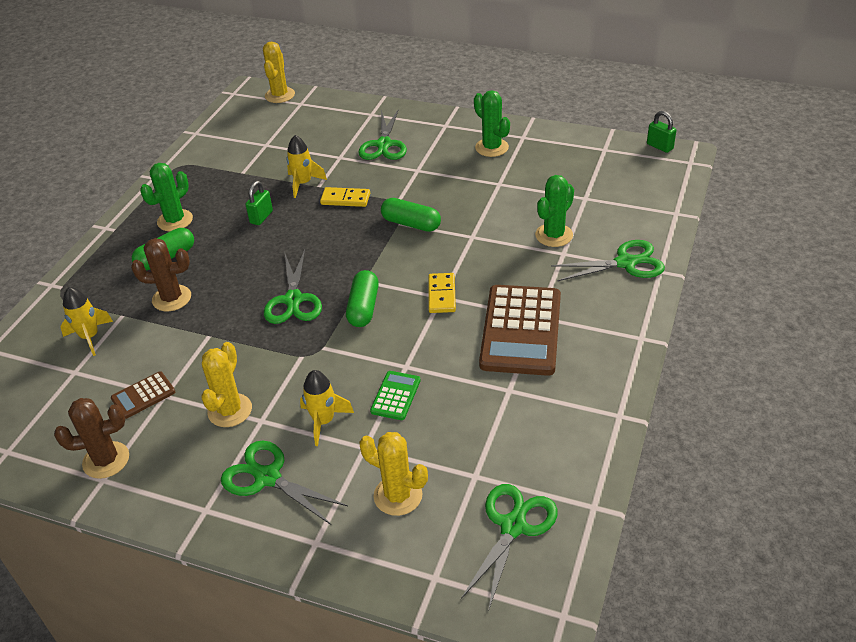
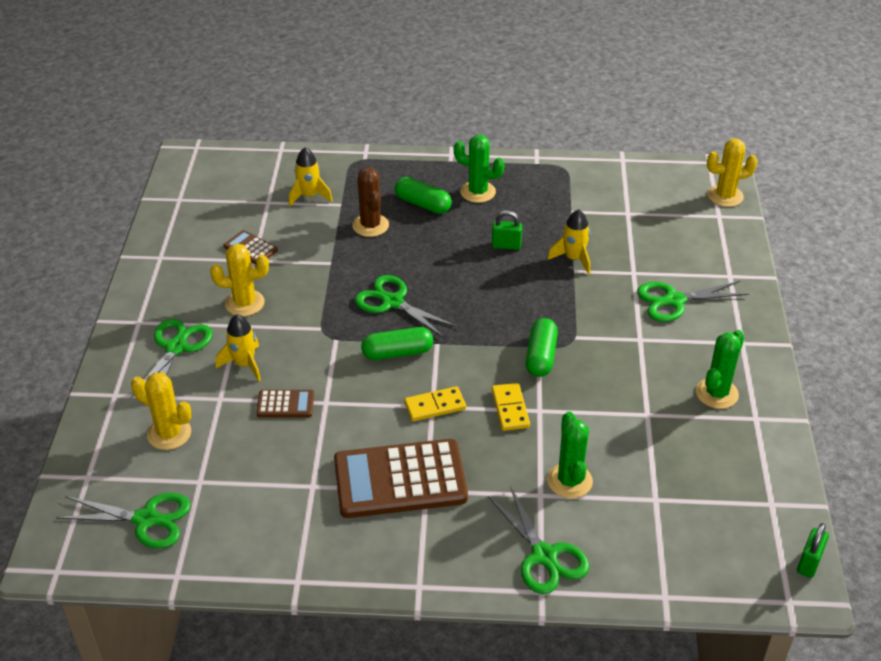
camera: 70 degrees right, 0 degrees up
(106, 460) = (179, 252): brown cactus -> none
(293, 300) = (392, 302): green scissors -> green scissors turned 60 degrees clockwise
(345, 199) = (561, 296): yellow domino -> yellow domino (510, 409)
(396, 396) = (285, 404): green calculator -> brown calculator
(398, 495) = (169, 434): yellow cactus -> yellow cactus turned 75 degrees counterclockwise
(554, 235) = (569, 481): green cactus -> green cactus turned 60 degrees clockwise

